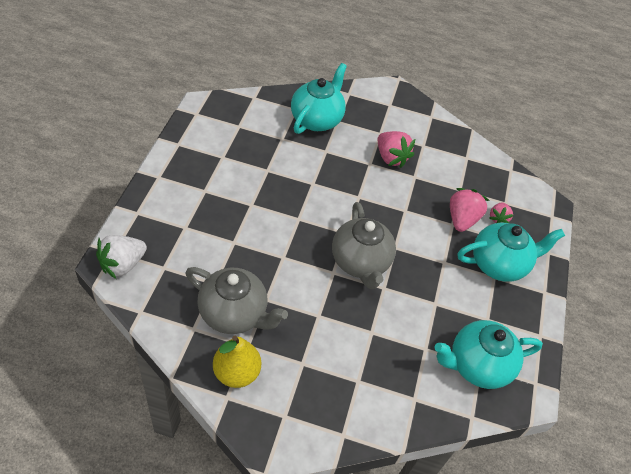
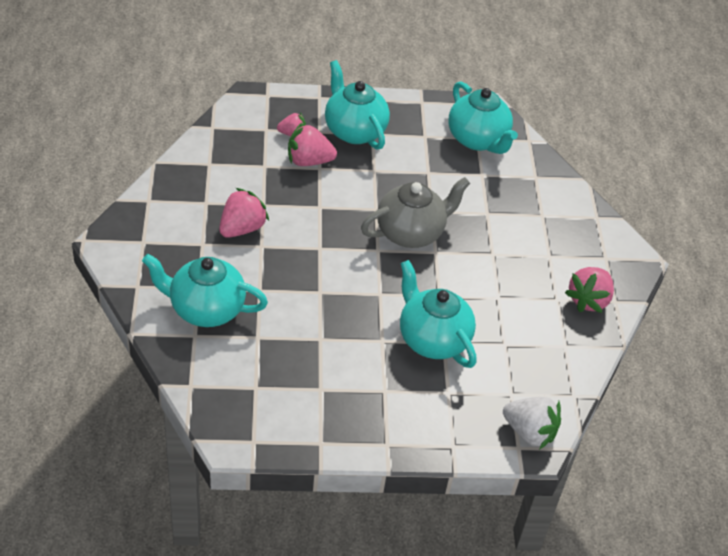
camera: 105 degrees left, 5 degrees down
(234, 314) = (530, 318): grey teapot -> none
(236, 373) = (588, 300): yellow pear -> pink strawberry
(239, 236) = (432, 339): none -> turquoise teapot

